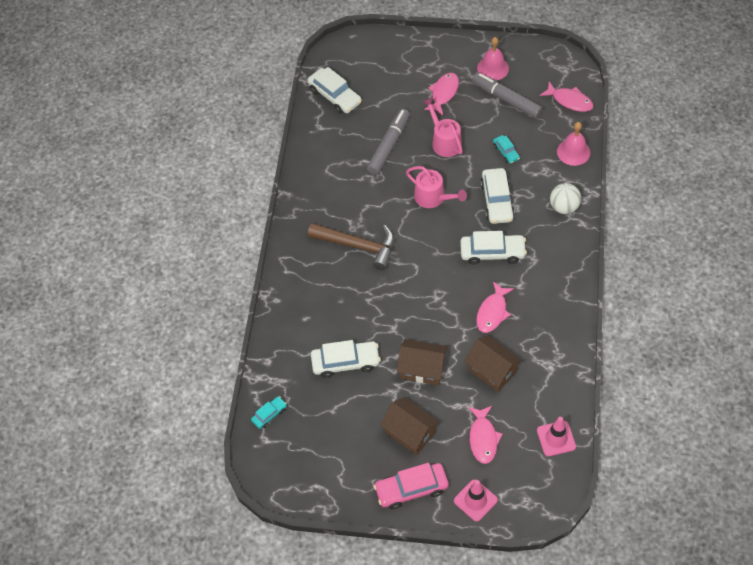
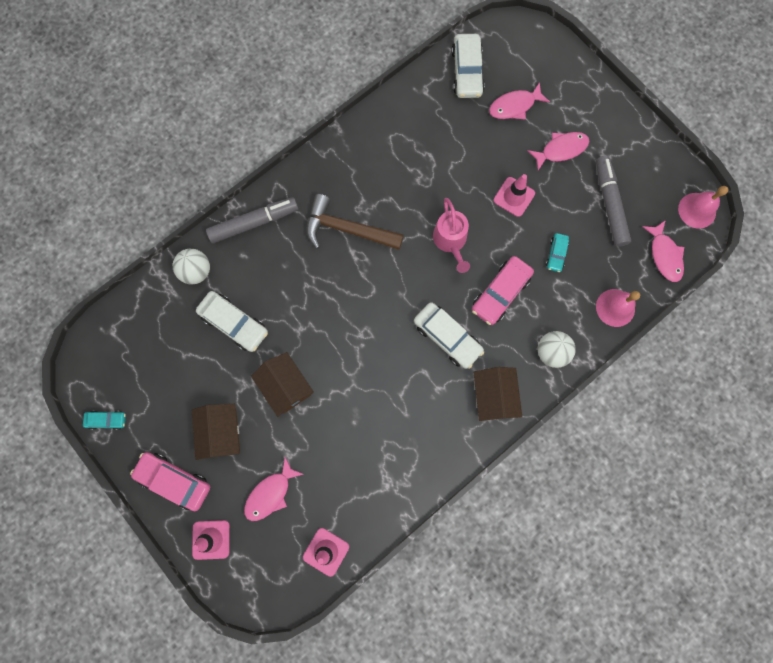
camera: 40 degrees right, 20 degrees up
(269, 414) = (136, 313): turquoise car -> turquoise car (107, 420)
(284, 354) = (196, 271): none -> white ball
(358, 246) = (347, 229): brown hammer -> brown hammer turned 135 degrees clockwise
(389, 146) = (464, 159): grey marker -> grey marker (254, 223)
(444, 142) = (514, 197): pink watering can -> pink traffic cone
(492, 312) = (391, 391): pink fish -> pink fish (514, 106)
(492, 370) = (338, 442): brown house -> brown house (493, 396)
(493, 68) = (629, 163): pink bell -> pink bell (697, 210)
(497, 201) = (500, 293): white car -> pink car

